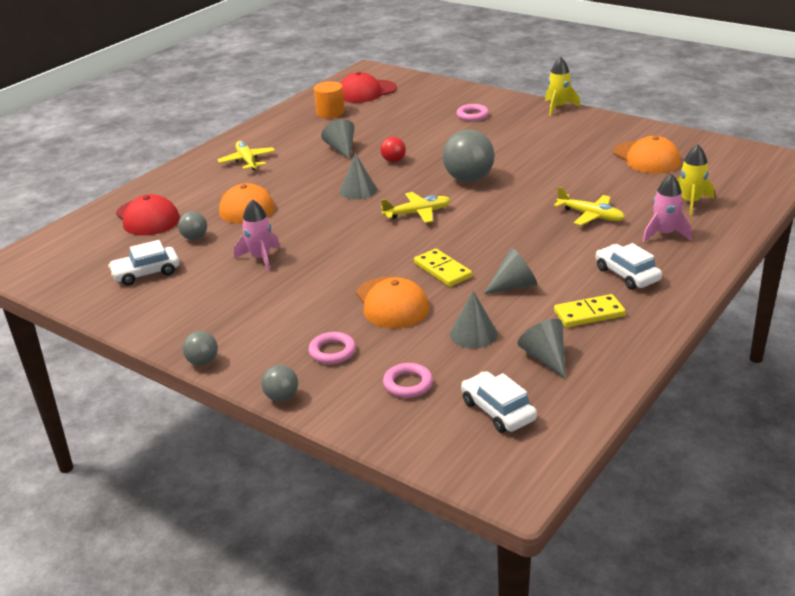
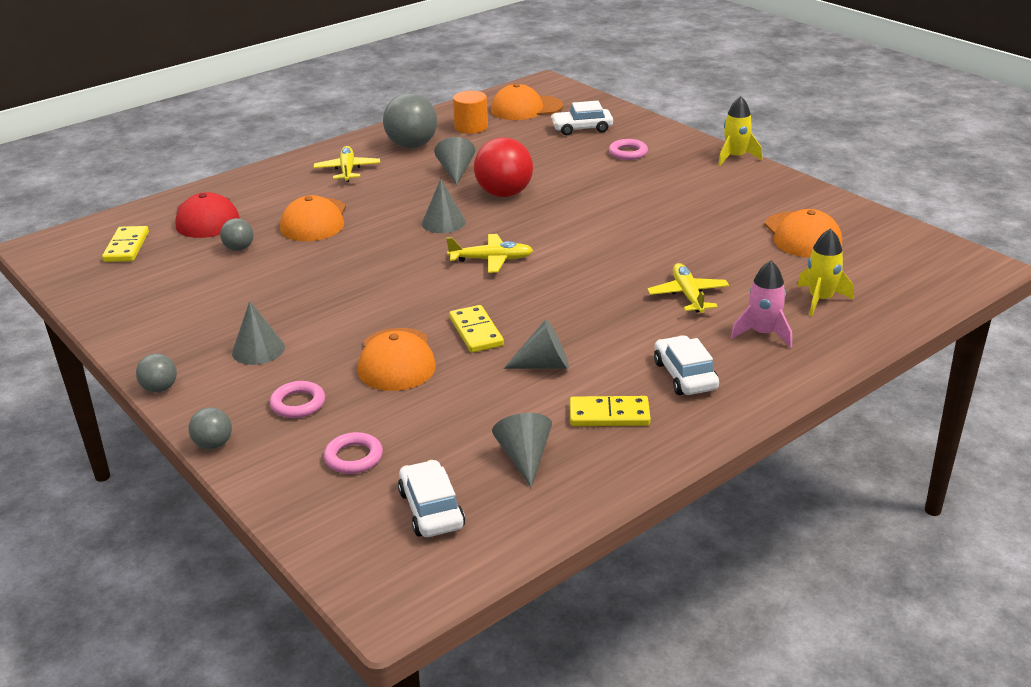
camera: 15 degrees right, 0 degrees up
(90, 252) = (126, 247): none -> yellow domino
(146, 273) = (166, 279): white car -> white car (582, 128)
(261, 258) = (291, 284): pink rocket -> none
(366, 92) = (526, 108): red cap -> orange cap
(393, 161) = (504, 194): red ball -> red ball, size x1.95
(468, 179) = (574, 228): grey ball -> grey ball (412, 145)
(473, 334) = (462, 413): grey cone -> grey cone (258, 349)
(590, 215) = (688, 295): yellow plane -> yellow plane turned 150 degrees counterclockwise

